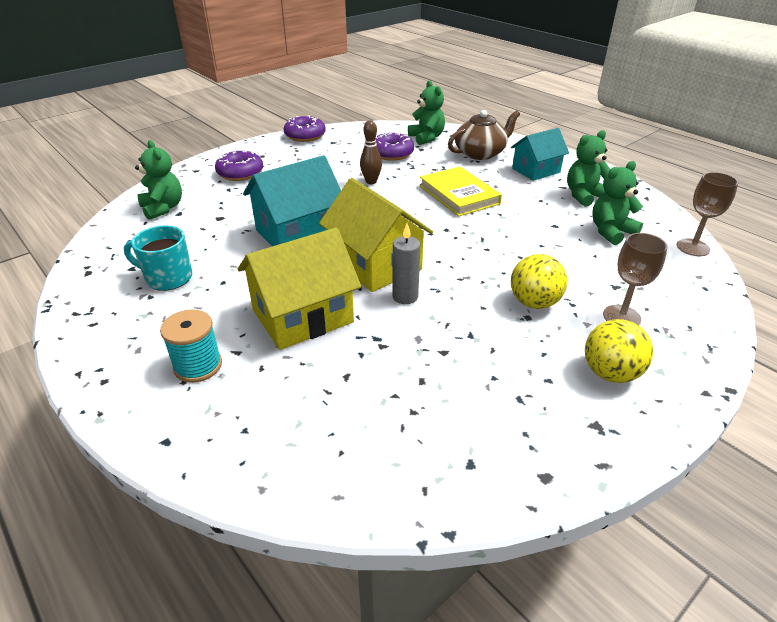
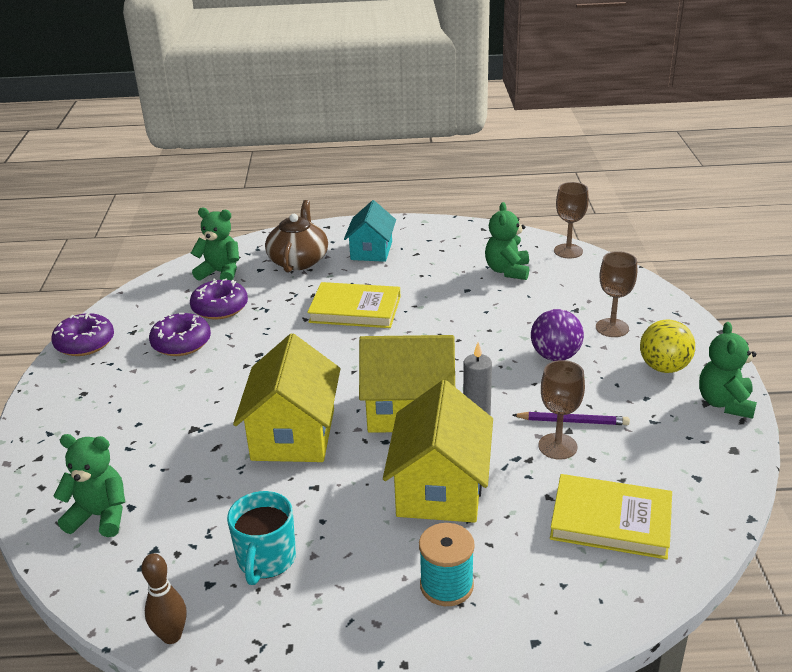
camera: 50 degrees left, 5 degrees down
(168, 278) = (266, 560): turquoise mug -> turquoise mug turned 45 degrees counterclockwise
(240, 173) = (102, 425): purple donut -> purple donut (181, 343)
(298, 233) = (293, 434): turquoise house -> yellow house
(350, 427) = (611, 521): none -> yellow book
(371, 181) = (258, 346): brown bowling pin -> brown bowling pin (171, 636)
(415, 354) = (557, 446): none -> brown goblet
(458, 349) = (572, 421): none -> purple pencil
(534, 303) = (555, 356): yellow ball -> purple ball
(584, 196) = (443, 252): green teddy bear -> green teddy bear (725, 403)

